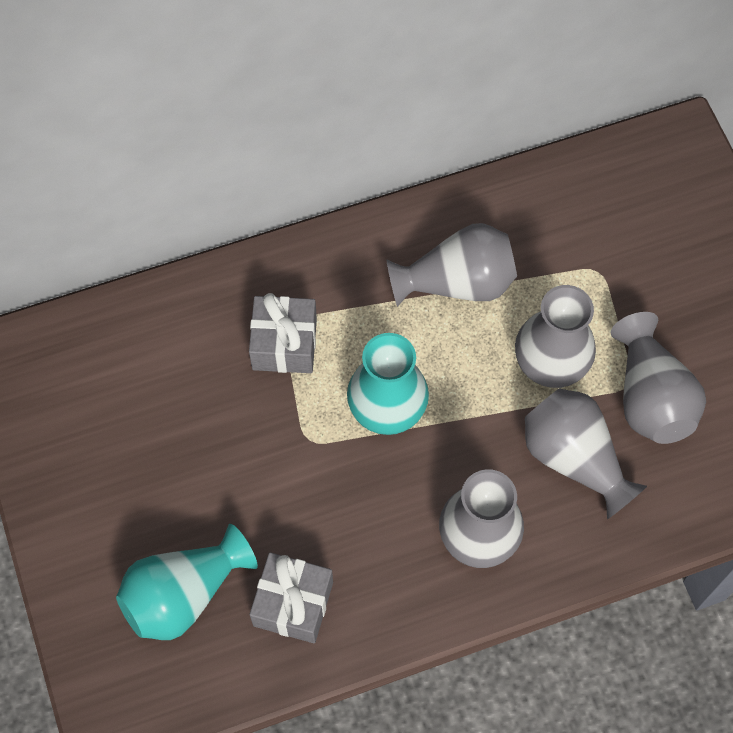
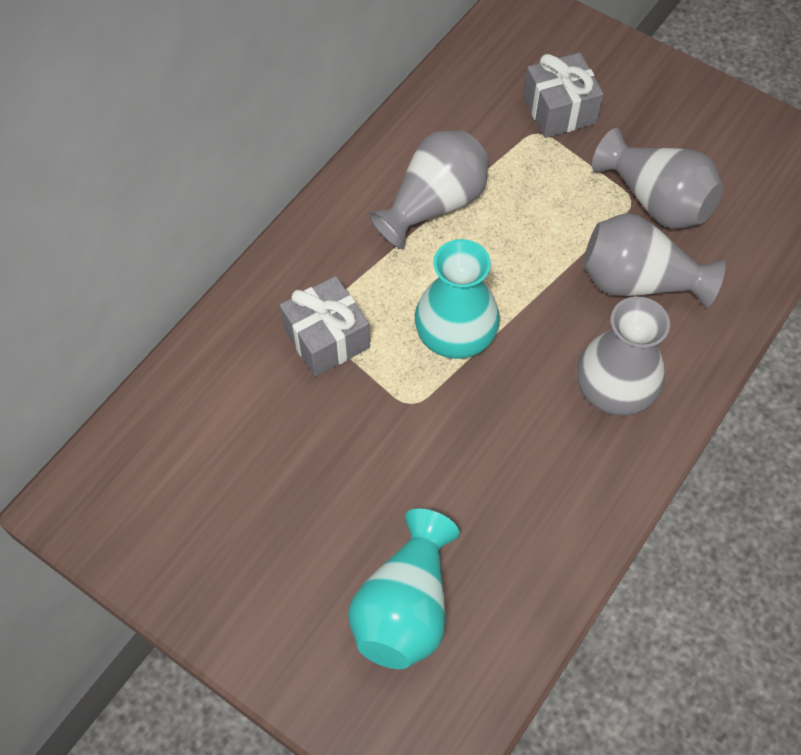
camera: 35 degrees left, 5 degrees down
(293, 604) = (508, 549): grey gift -> grey gift (559, 110)
(551, 360) = (558, 219): grey vase -> none

